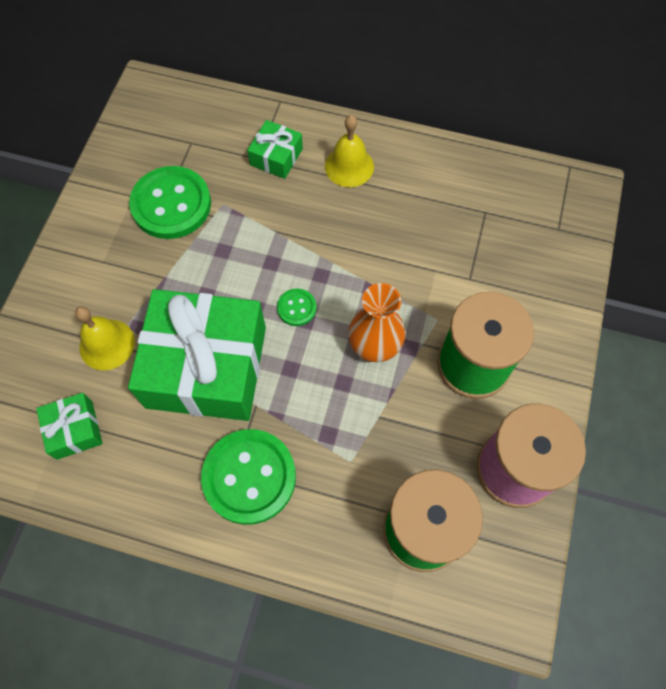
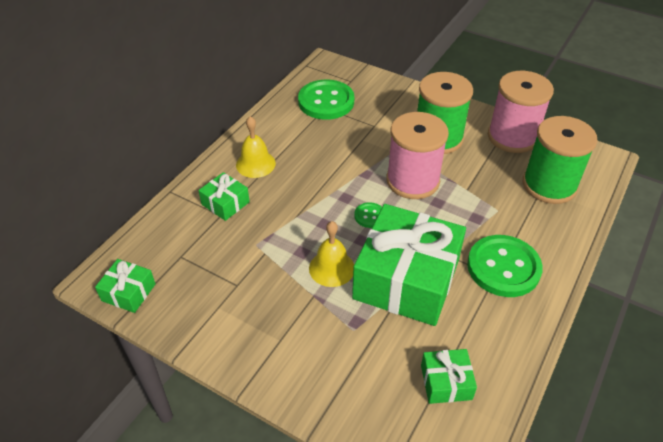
camera: 75 degrees left, 20 degrees down
(107, 344) = (367, 347): yellow bell -> yellow bell (331, 268)
(136, 117) = (128, 292): none -> green gift
(171, 204) = (240, 279): green button -> green button (326, 101)
(374, 346) = (412, 181): orange vase -> pink spool

